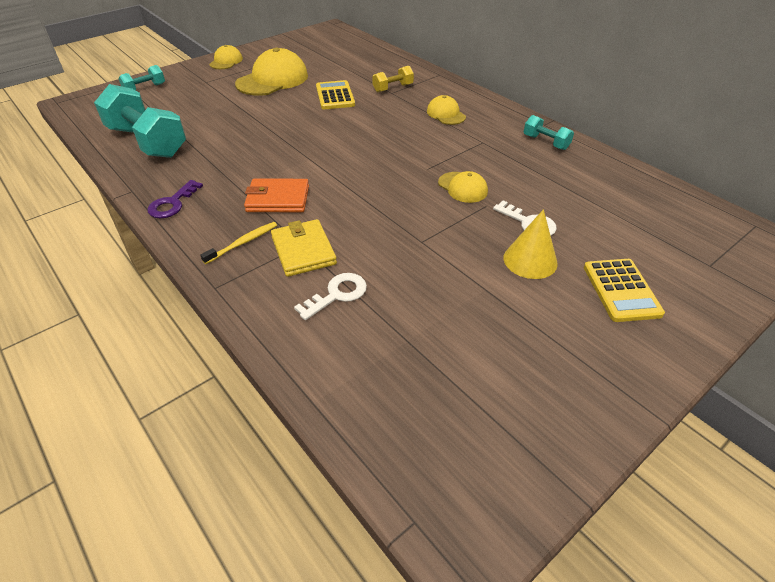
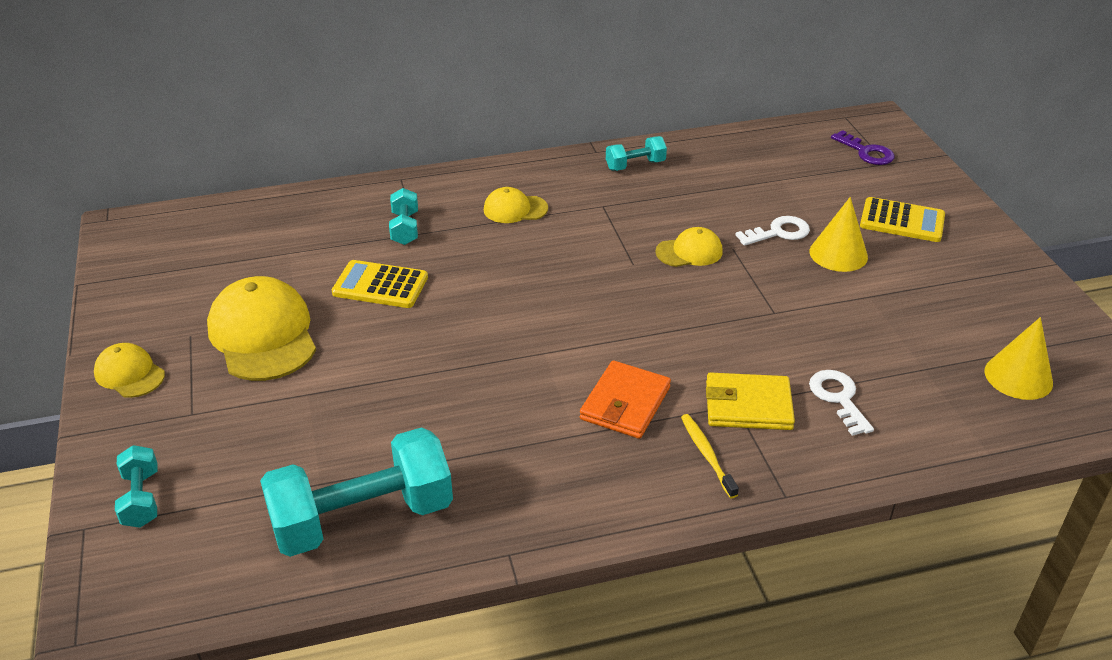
camera: 65 degrees left, 5 degrees down
(172, 203) = (574, 510): purple key -> purple key (866, 152)
(393, 88) = (405, 228): yellow dumbbell -> turquoise dumbbell
(438, 411) = (1018, 377): none -> yellow cone

